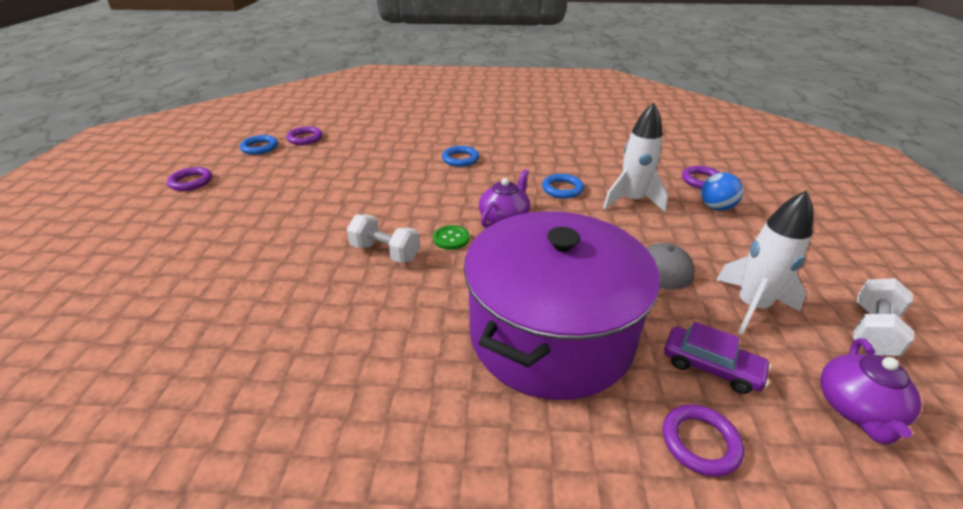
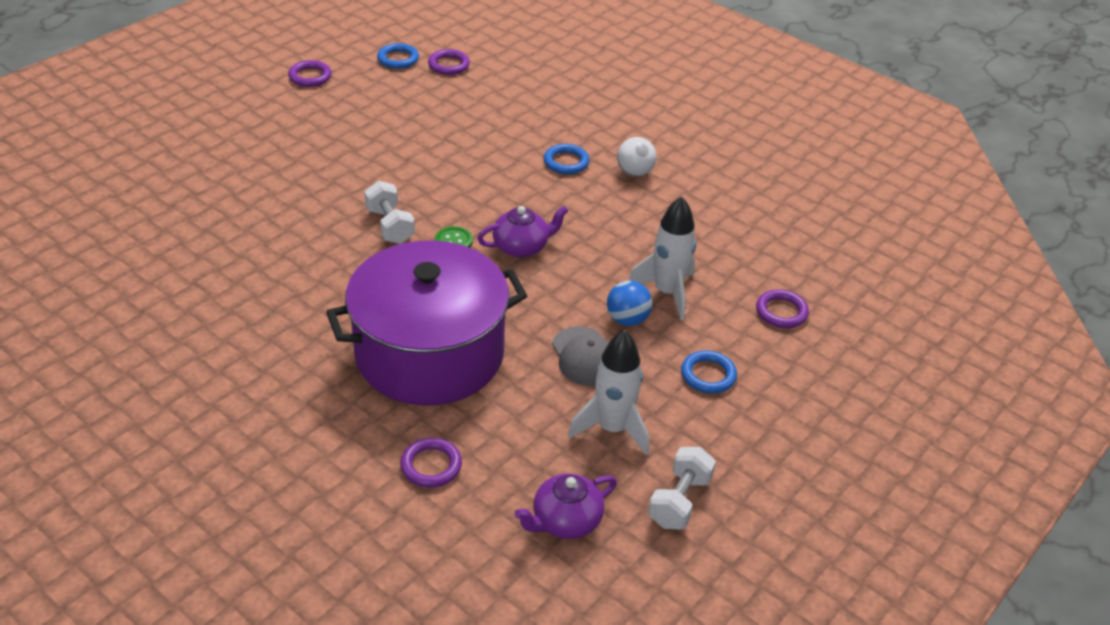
camera: 35 degrees right, 5 degrees up
(509, 148) = (634, 172): none -> white ball
(562, 189) = (618, 245): blue ring -> blue ring (708, 375)
(711, 367) = (509, 439): purple car -> none
(716, 207) = (741, 344): blue ball -> blue ball (627, 319)
(872, 331) = (679, 501): white dumbbell -> white dumbbell turned 45 degrees counterclockwise

